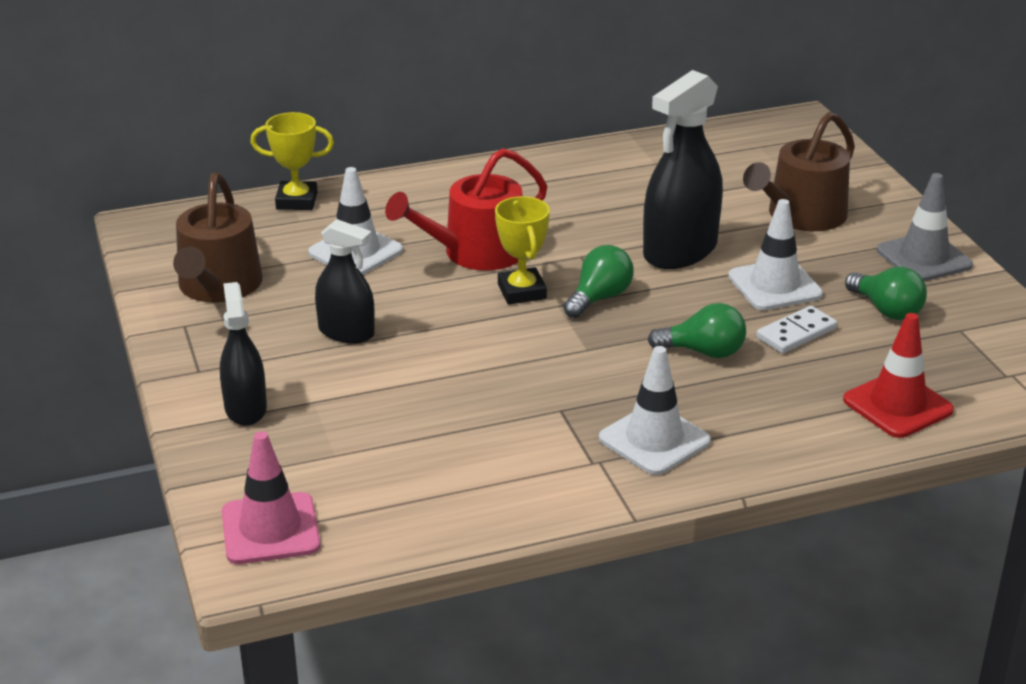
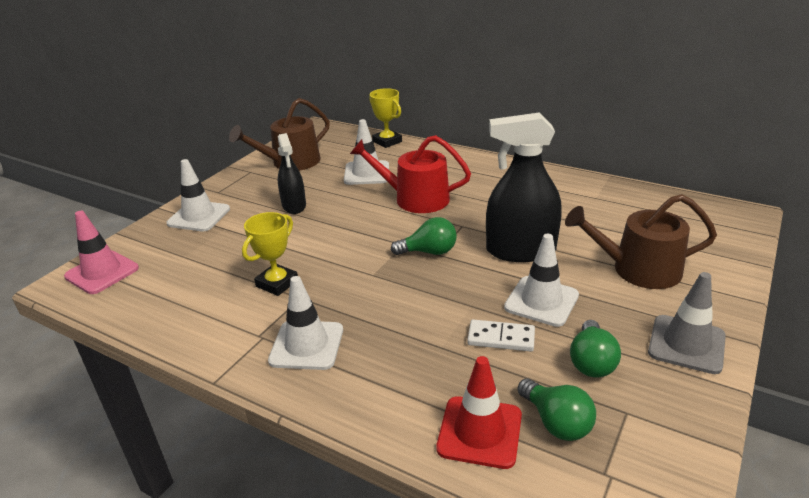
camera: 50 degrees right, 0 degrees up
(245, 408) = (199, 216): black spray bottle -> white traffic cone
(522, 291) = (399, 228): yellow trophy -> yellow trophy (277, 283)
(703, 352) = (426, 314): green light bulb -> green light bulb (556, 422)

